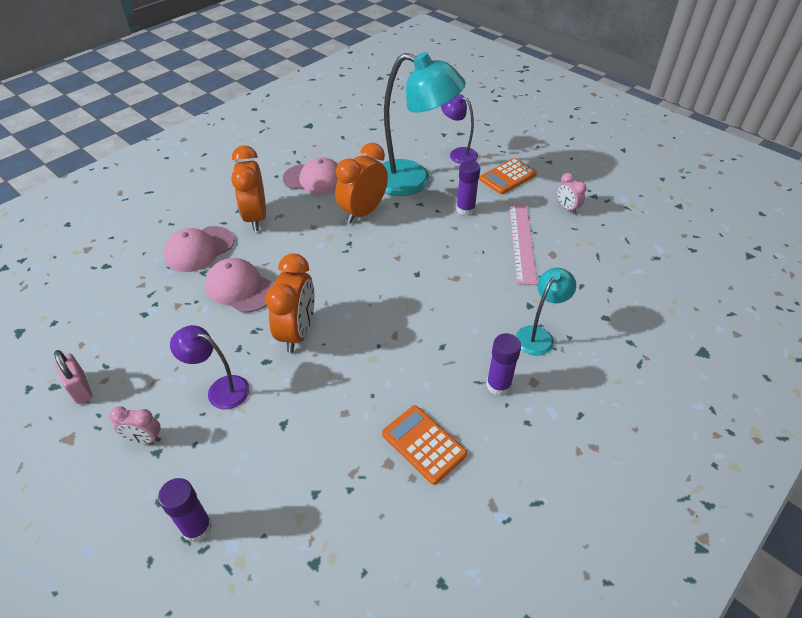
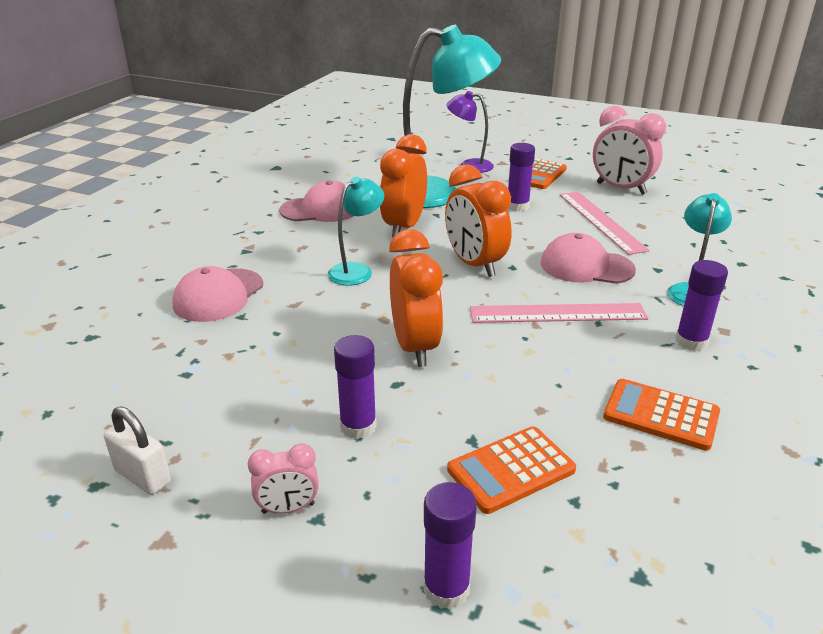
camera: 20 degrees left, 15 degrees down
(80, 388) = (142, 476): pink padlock -> white padlock
(220, 389) = (358, 426): purple lamp -> purple glue stick
(240, 288) = (304, 321): pink cap -> pink cap (586, 266)
(256, 217) = (273, 254): orange clock -> orange clock (474, 264)
(291, 455) = (511, 470): none -> orange calculator
(302, 249) = (357, 270): none -> turquoise lamp
(418, 329) = (557, 313): none -> pink ruler
(567, 208) = (621, 188): pink clock -> pink clock, size x1.92

